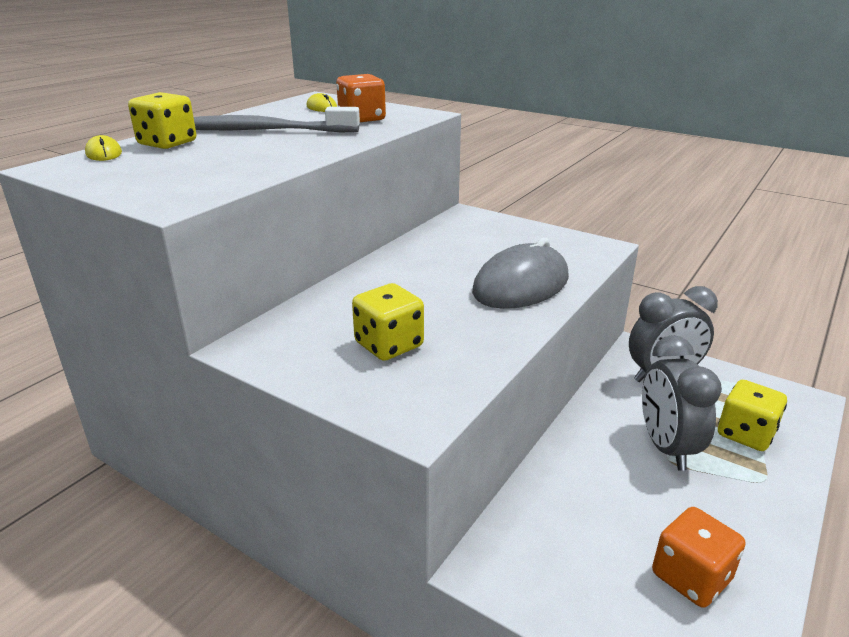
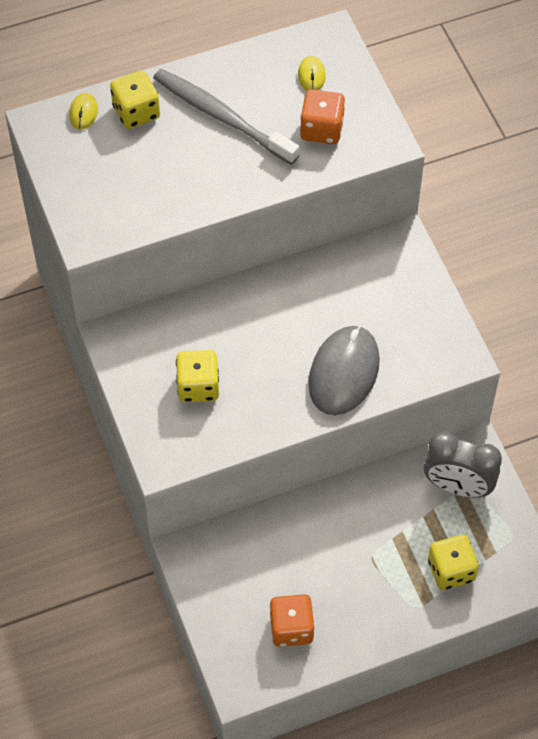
camera: 35 degrees right, 30 degrees up
(521, 285) = (344, 372): grey mouse -> grey mouse turned 60 degrees counterclockwise
(666, 447) = (381, 545): grey clock -> none

